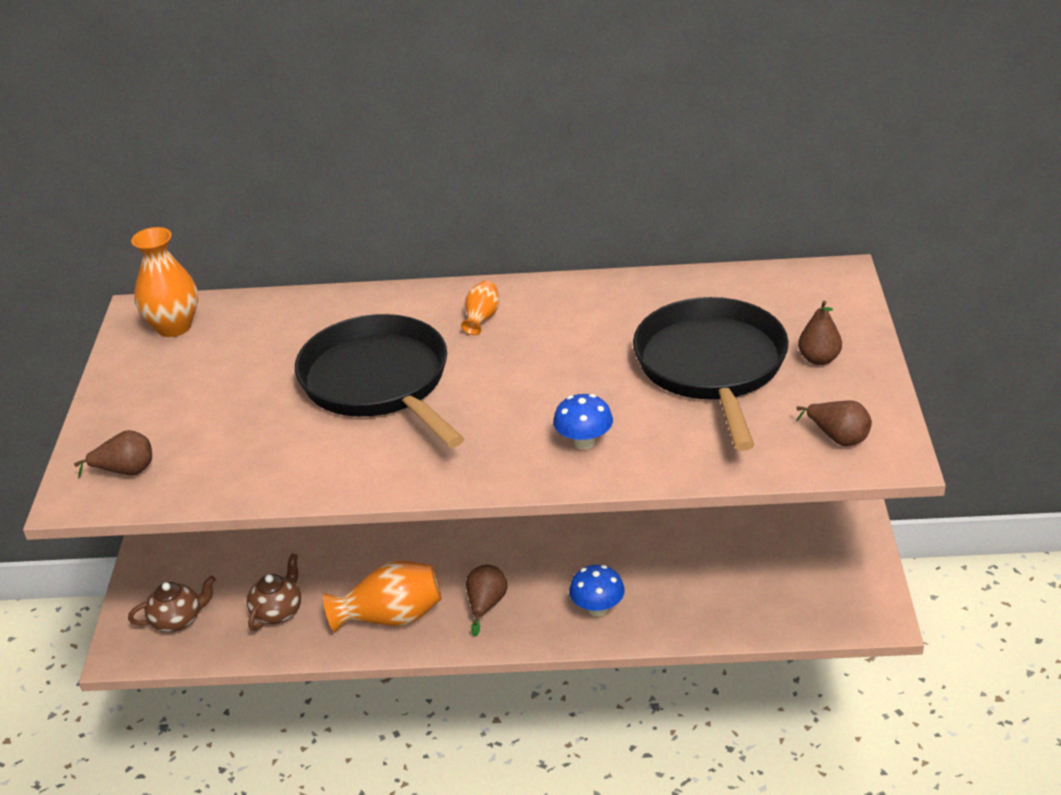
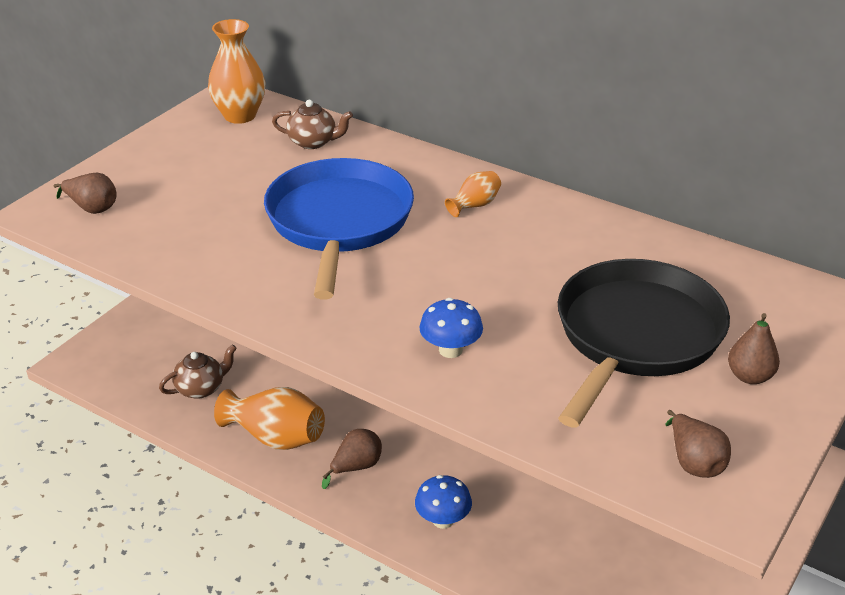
camera: 30 degrees right, 0 degrees up
(177, 620) = (129, 358): brown teapot -> brown teapot (313, 142)
(379, 382) = (339, 222): black pan -> blue pan

